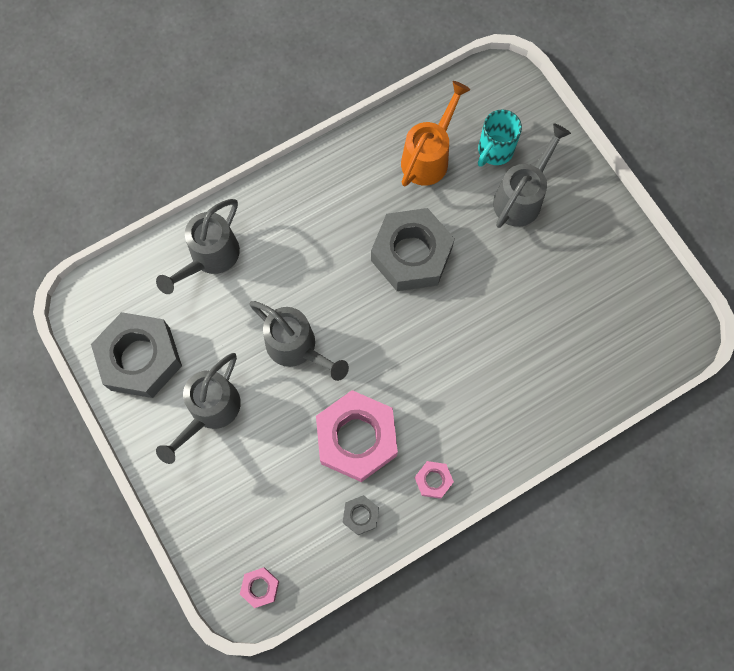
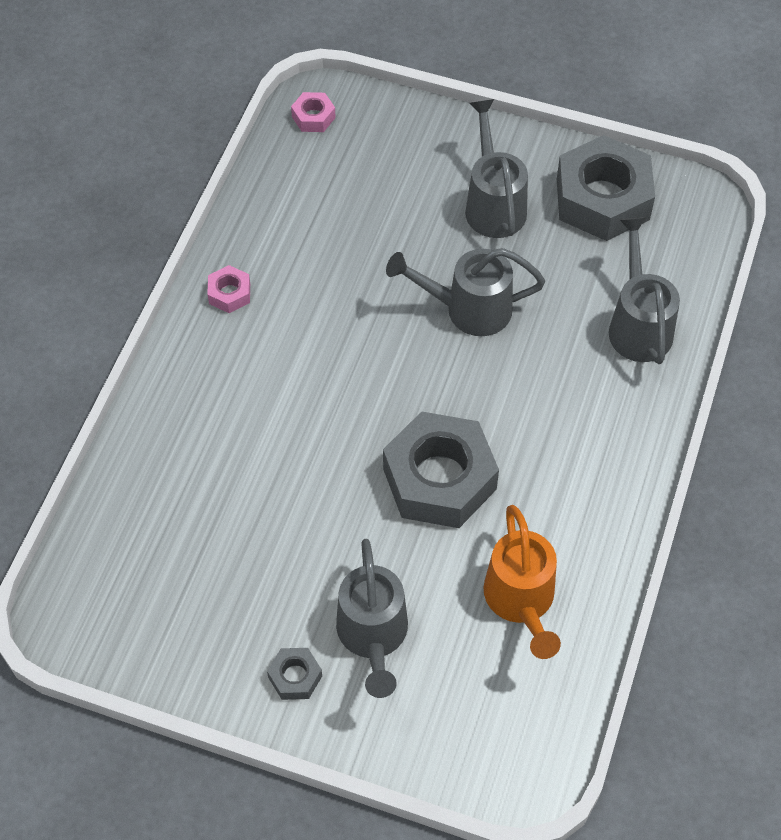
camera: 140 degrees right, 15 degrees down
(356, 438) = (335, 276): pink nut -> none
(360, 515) = (274, 222): grey nut -> grey nut (295, 677)
(494, 151) = (452, 669): turquoise mug -> none

